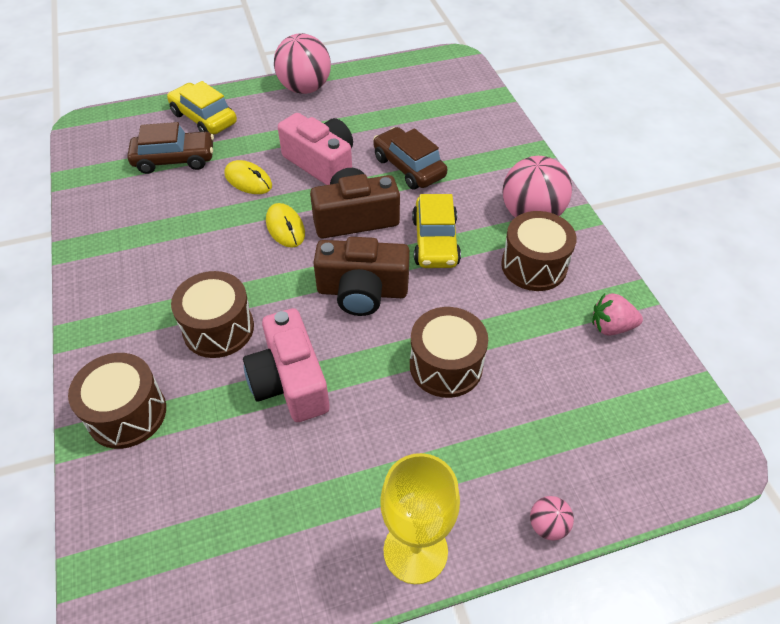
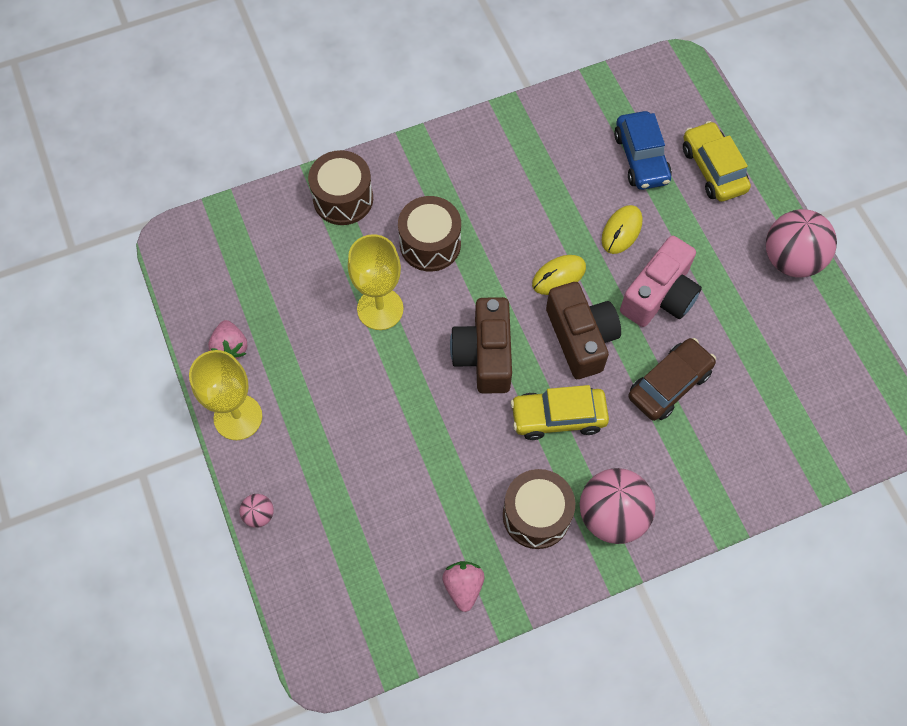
camera: 85 degrees right, 15 degrees up
(174, 159) = (641, 158): brown car -> blue car
(204, 118) = (713, 169): yellow car -> yellow car turned 60 degrees counterclockwise
(290, 381) = (380, 309): pink camera -> yellow goblet
(313, 560) = (230, 348): none -> pink strawberry
(446, 366) = (405, 433): brown drum -> none

